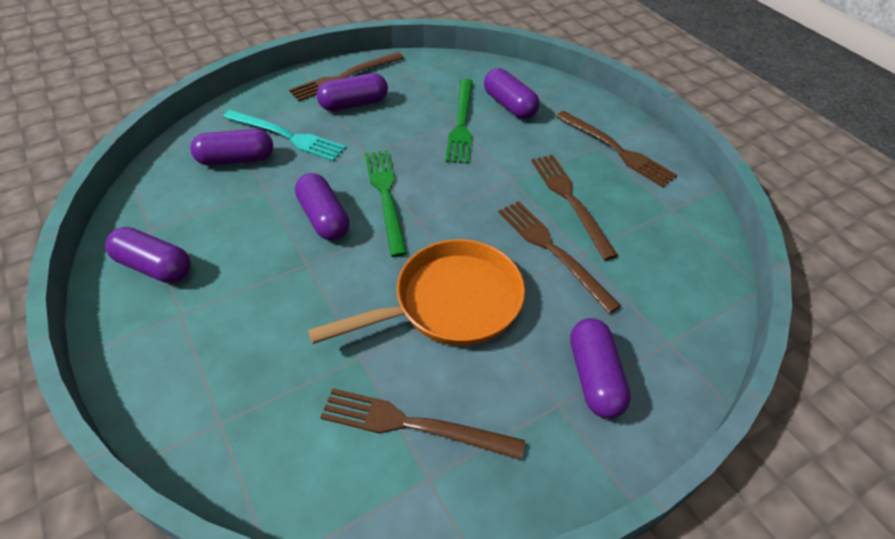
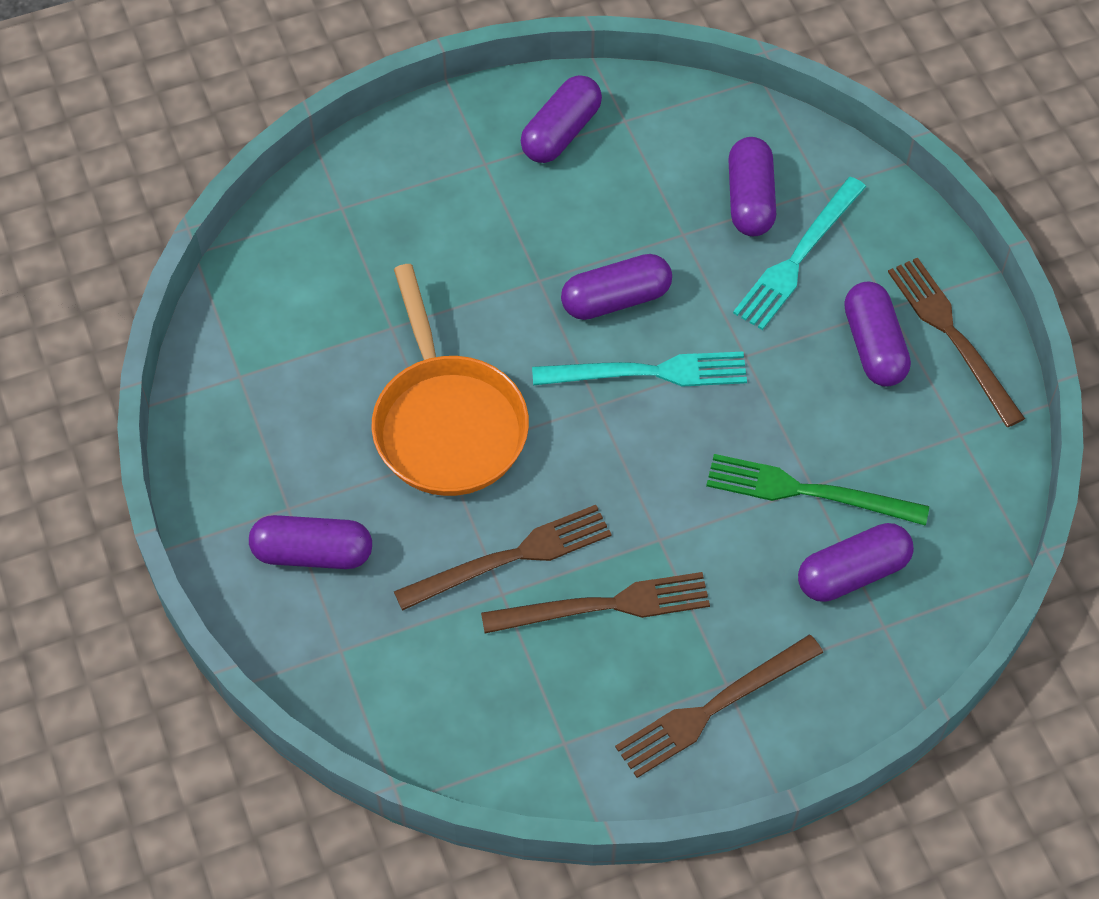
camera: 100 degrees right, 10 degrees up
(386, 196) = (648, 372): green fork -> turquoise fork
(413, 425) = (298, 369): brown fork -> none

